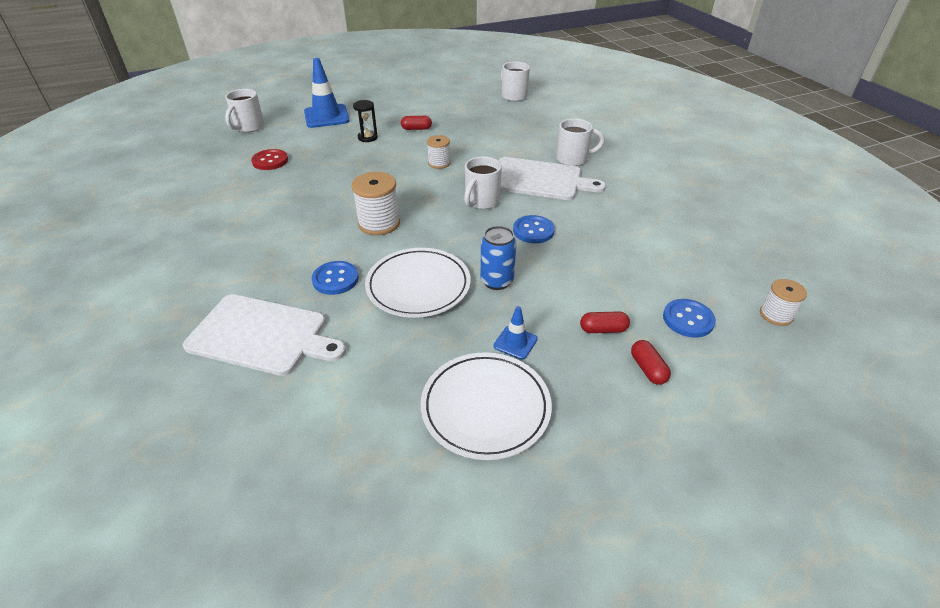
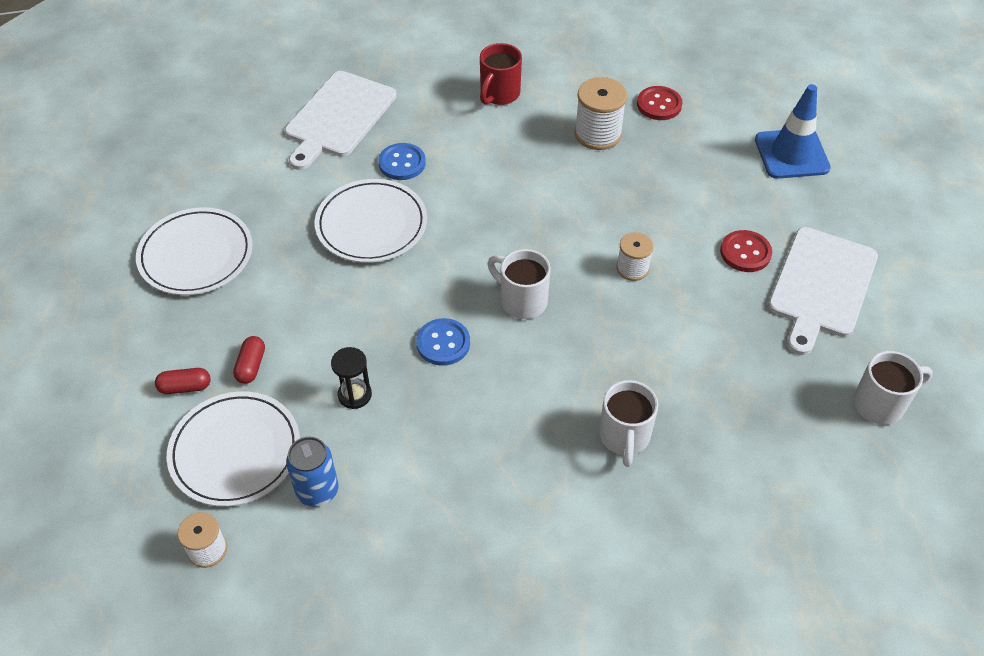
camera: 100 degrees right, 10 degrees up
(243, 234) = (499, 94): none -> red mug
(249, 127) = (757, 80): white mug -> none
(367, 137) = (718, 196): black hourglass -> black hourglass (354, 395)
(379, 223) = (495, 199): white spool -> white spool (598, 134)
(416, 129) = (745, 252): red capsule -> red button
(496, 281) = (358, 290): blue can -> blue can (317, 491)
(515, 342) = (262, 289): blue traffic cone -> none
(539, 179) = (568, 377): white cutting board -> white cutting board (821, 286)
(688, 319) = (235, 451): blue button -> white plate

